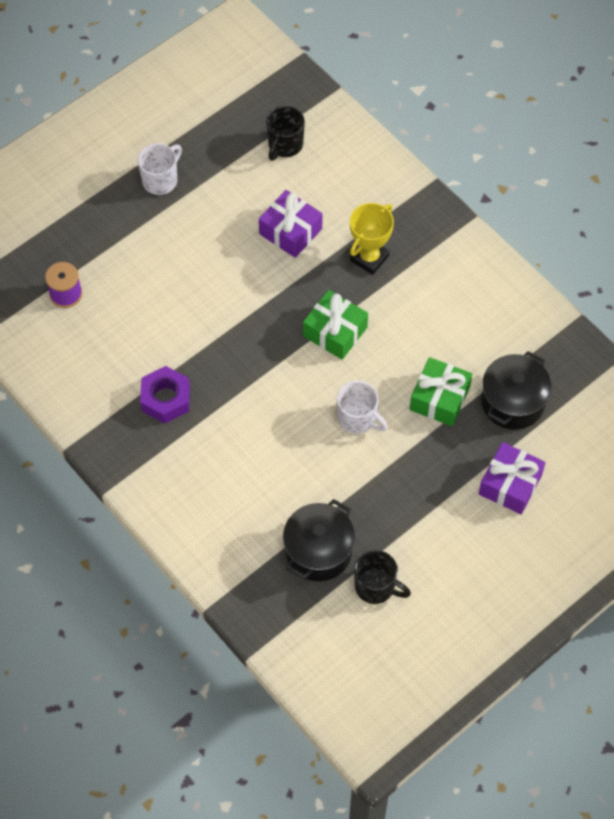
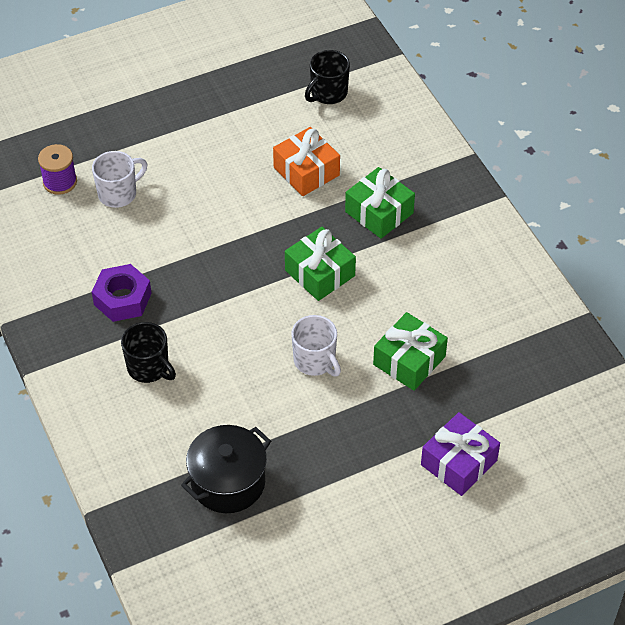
camera: 15 degrees right, 10 degrees down
(160, 180) = (192, 100): white mug -> white mug (118, 193)
(290, 231) = (306, 171): purple gift -> orange gift
(369, 258) = (379, 212): yellow trophy -> green gift
(376, 586) = (277, 532): black mug -> black mug (149, 368)
(512, 402) = (487, 381): black pot -> none

